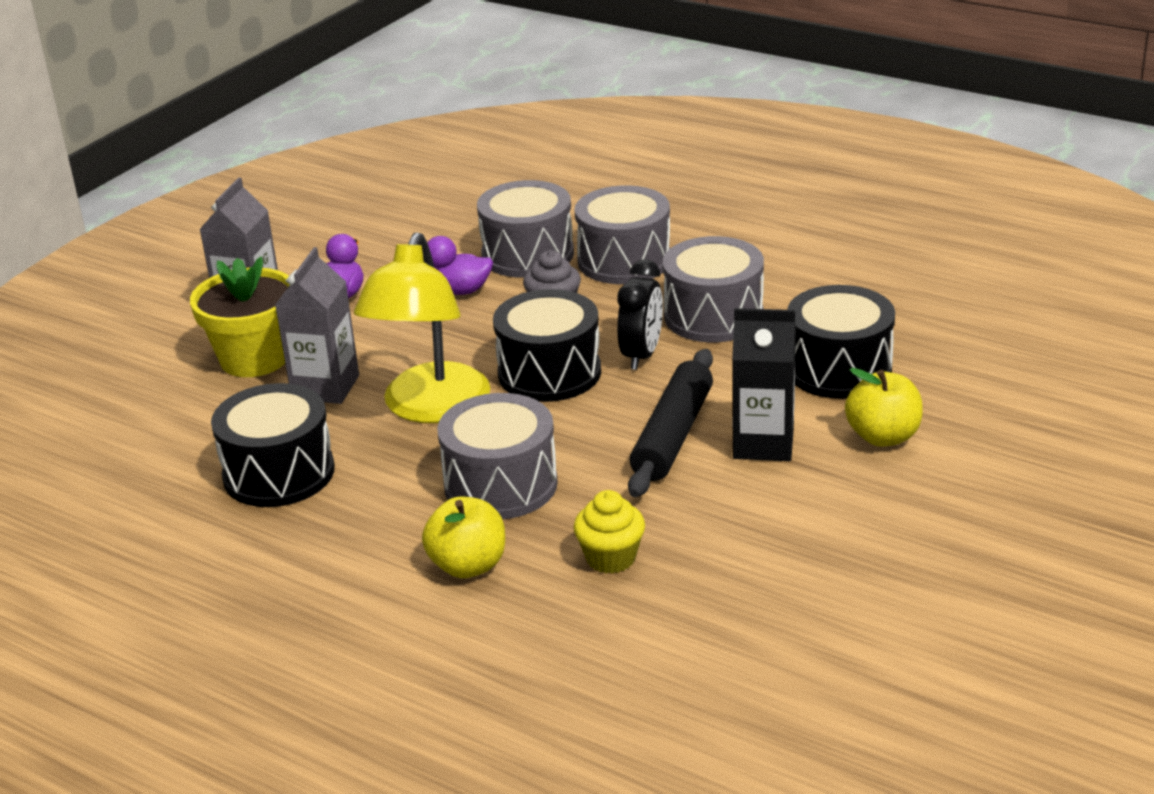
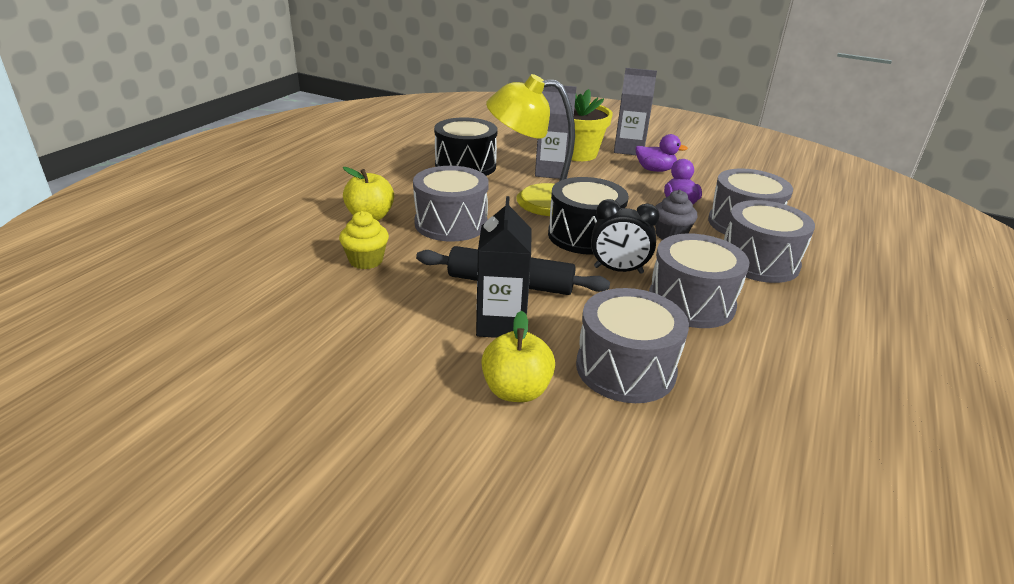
camera: 80 degrees right, 0 degrees up
(838, 369) = (625, 368): black drum -> grey drum

